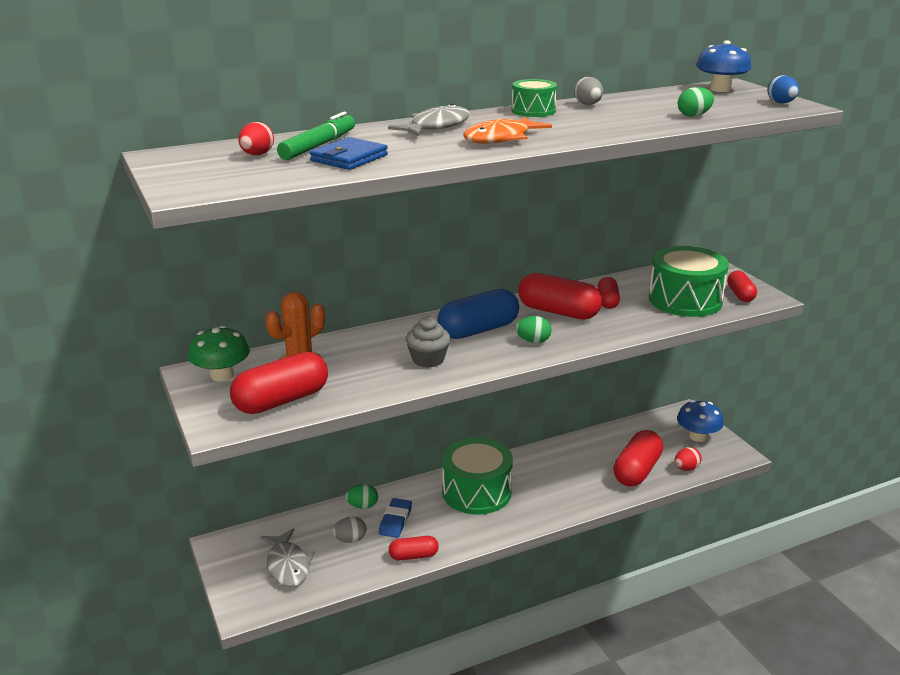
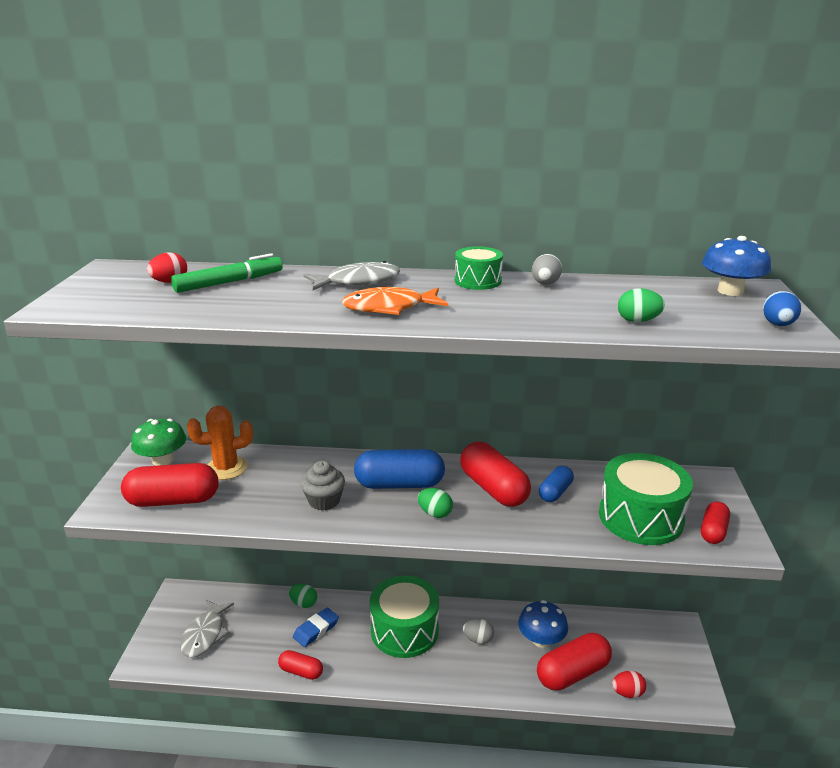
camera: 30 degrees right, 0 degrees up
(349, 158) = (227, 301): blue wallet -> none
(350, 539) = (268, 632): grey egg -> grey egg (478, 639)
(607, 301) = (555, 492): red capsule -> blue capsule
(697, 436) = (670, 660): blue mushroom -> blue mushroom (541, 640)

